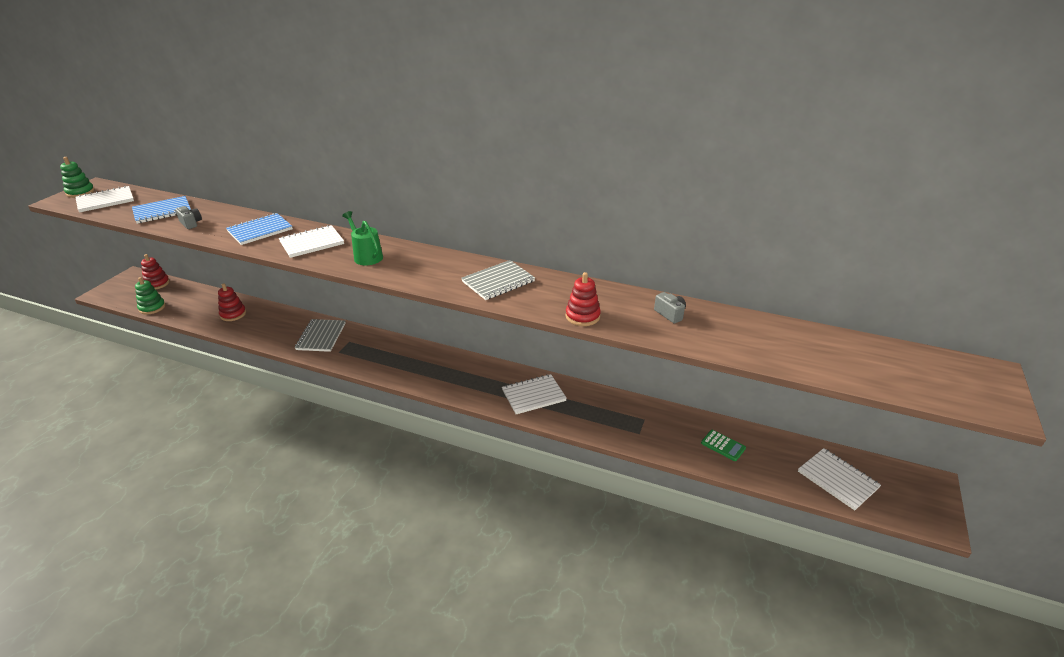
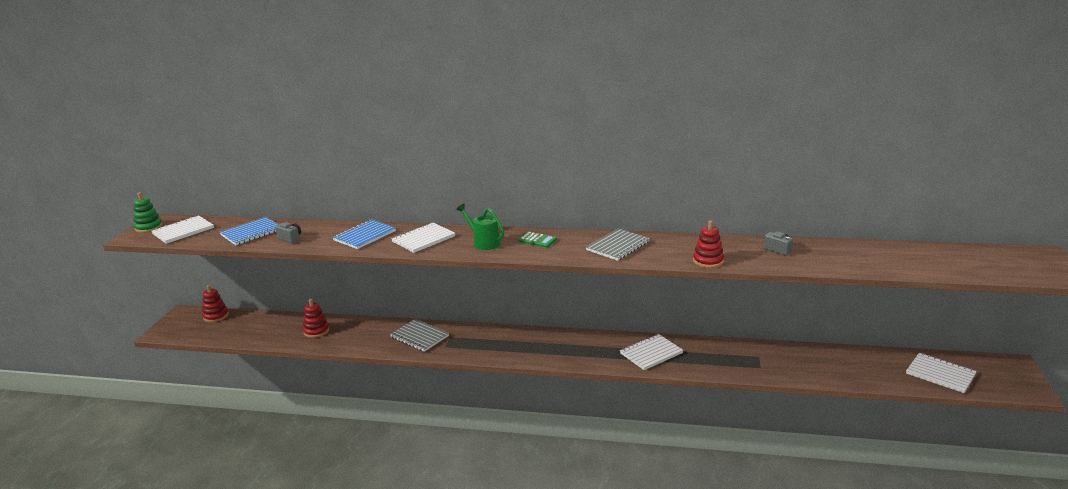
camera: 10 degrees left, 10 degrees down
(152, 307) = (226, 337): green stacking toy -> none
(321, 336) = (419, 337): grey notebook -> grey notebook turned 45 degrees counterclockwise
(723, 445) = (835, 365): green calculator -> green calculator (537, 240)

